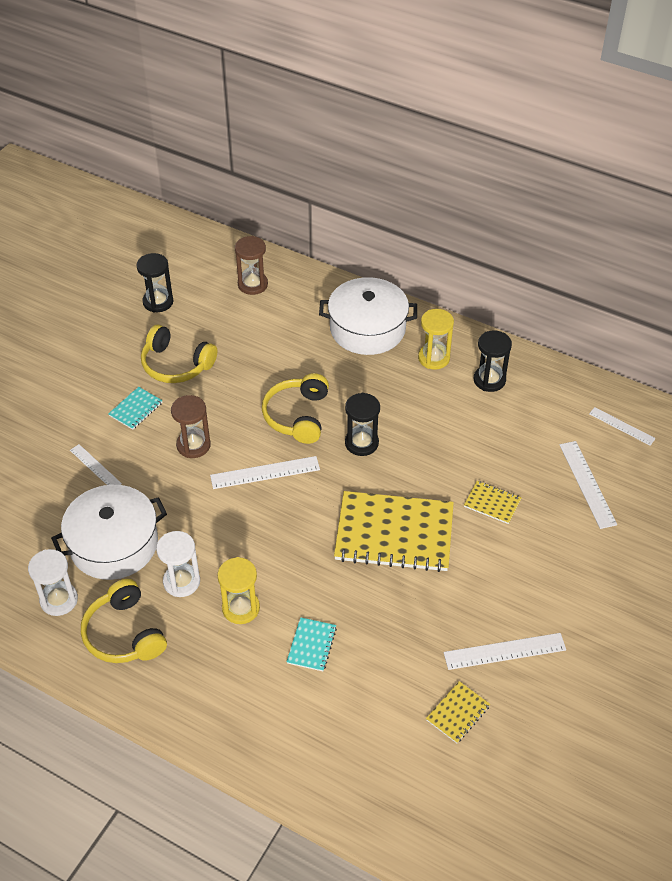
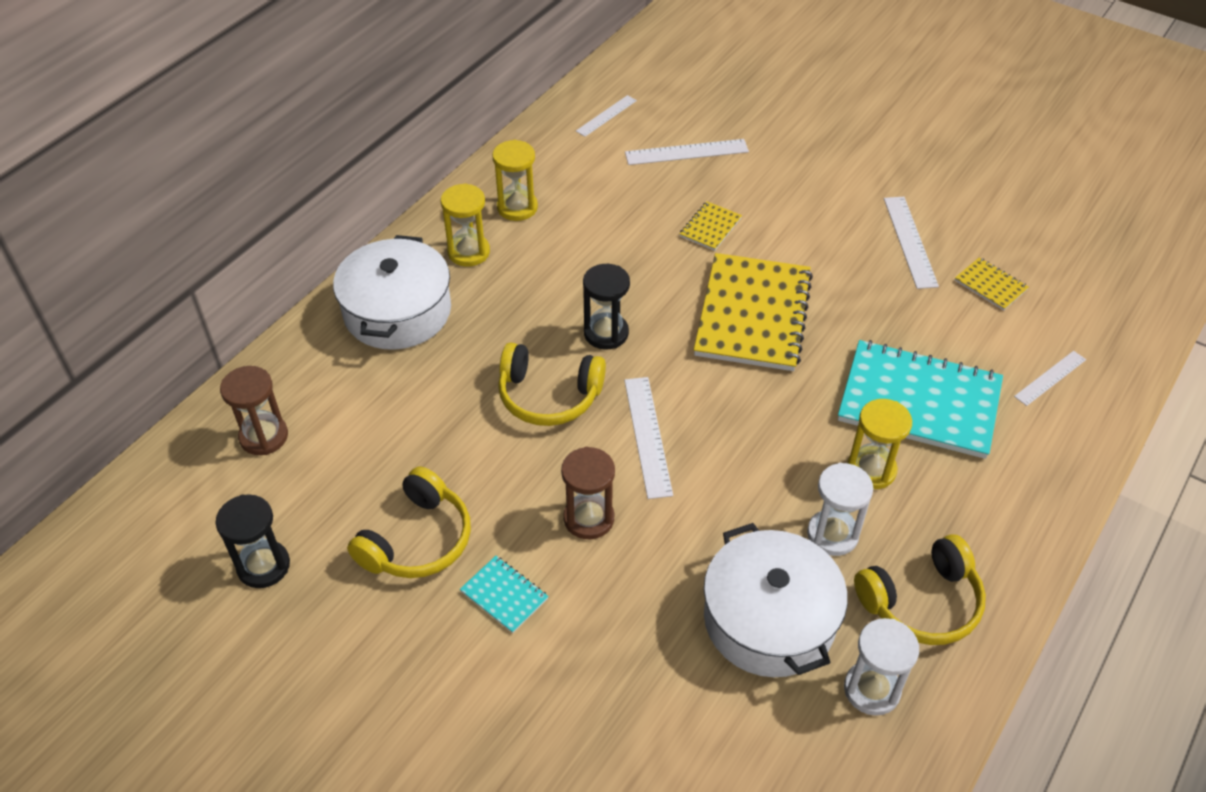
camera: 85 degrees left, 0 degrees up
(95, 467) = (618, 650): white ruler -> white ruler (1050, 378)
(311, 645) = (919, 402): turquoise notebook -> turquoise notebook, size x2.28
(489, 380) = (517, 207): black hourglass -> yellow hourglass

